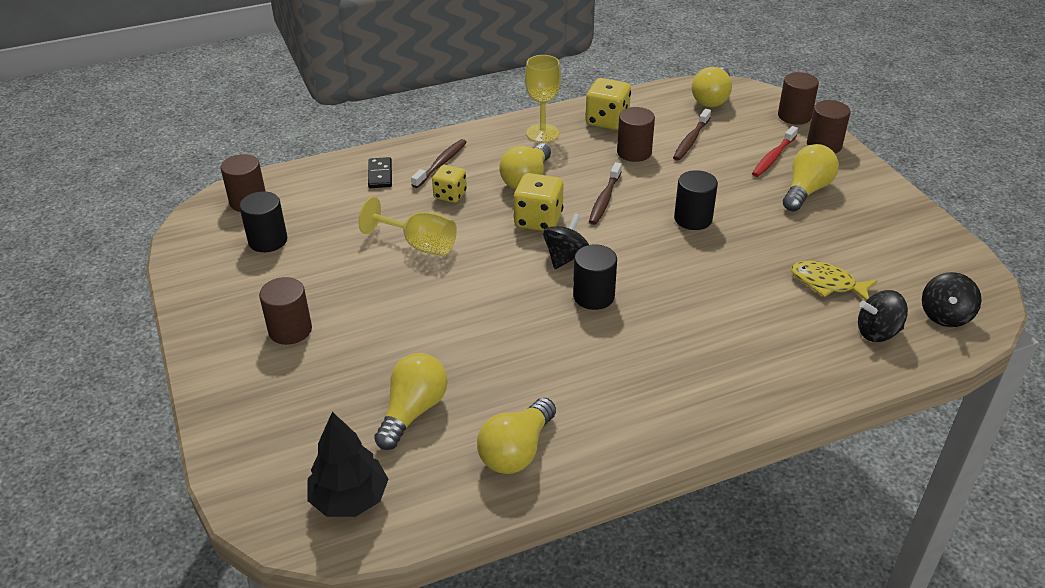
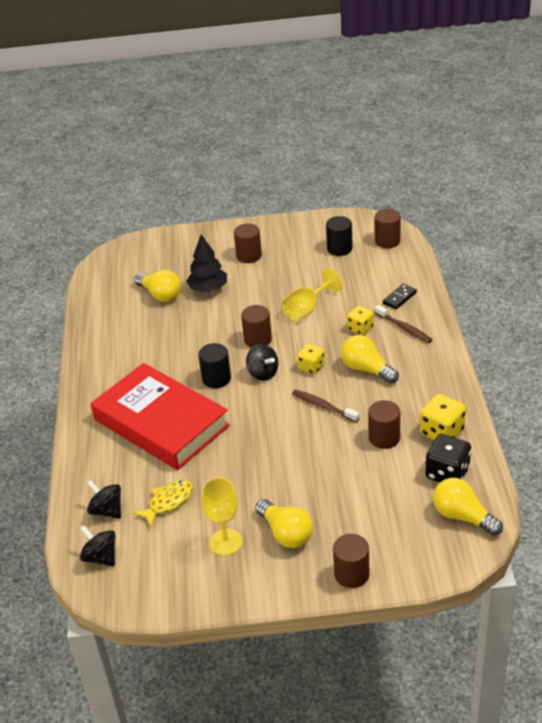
camera: 110 degrees right, 0 degrees up
(349, 499) = (116, 271): black tree -> black tree (208, 289)
(380, 175) = (399, 298): black domino -> black domino turned 60 degrees counterclockwise
(516, 451) = (111, 327): yellow light bulb -> none
(538, 220) = (311, 367): yellow dice -> yellow dice, size x0.66
(542, 133) = (432, 389): yellow goblet -> yellow goblet (225, 542)
(662, 112) = (447, 473): none -> black dice
(691, 140) = (391, 480): brown toothbrush -> none
(693, 219) = (277, 450): black cylinder -> none
(702, 327) = (161, 423): none -> red book
(773, 157) = (345, 528): red toothbrush -> none
(794, 116) = (411, 571): brown cylinder -> brown cylinder (258, 339)
(877, 332) = (107, 510): black spinning top -> black spinning top turned 60 degrees counterclockwise

